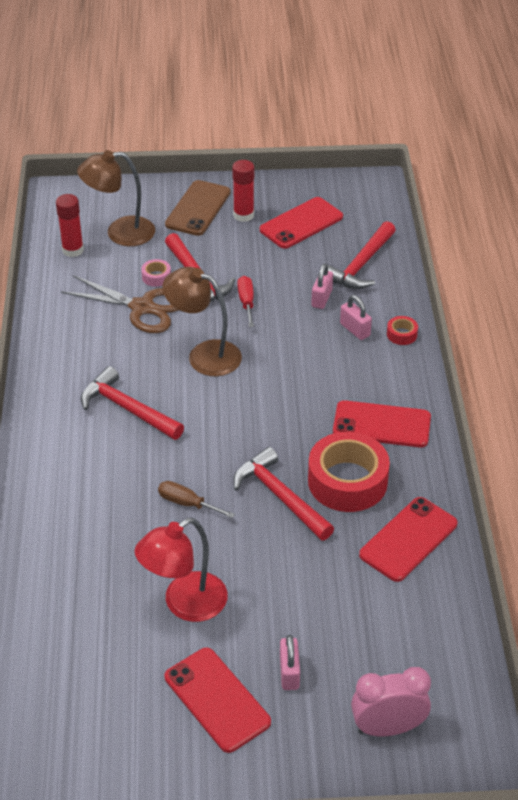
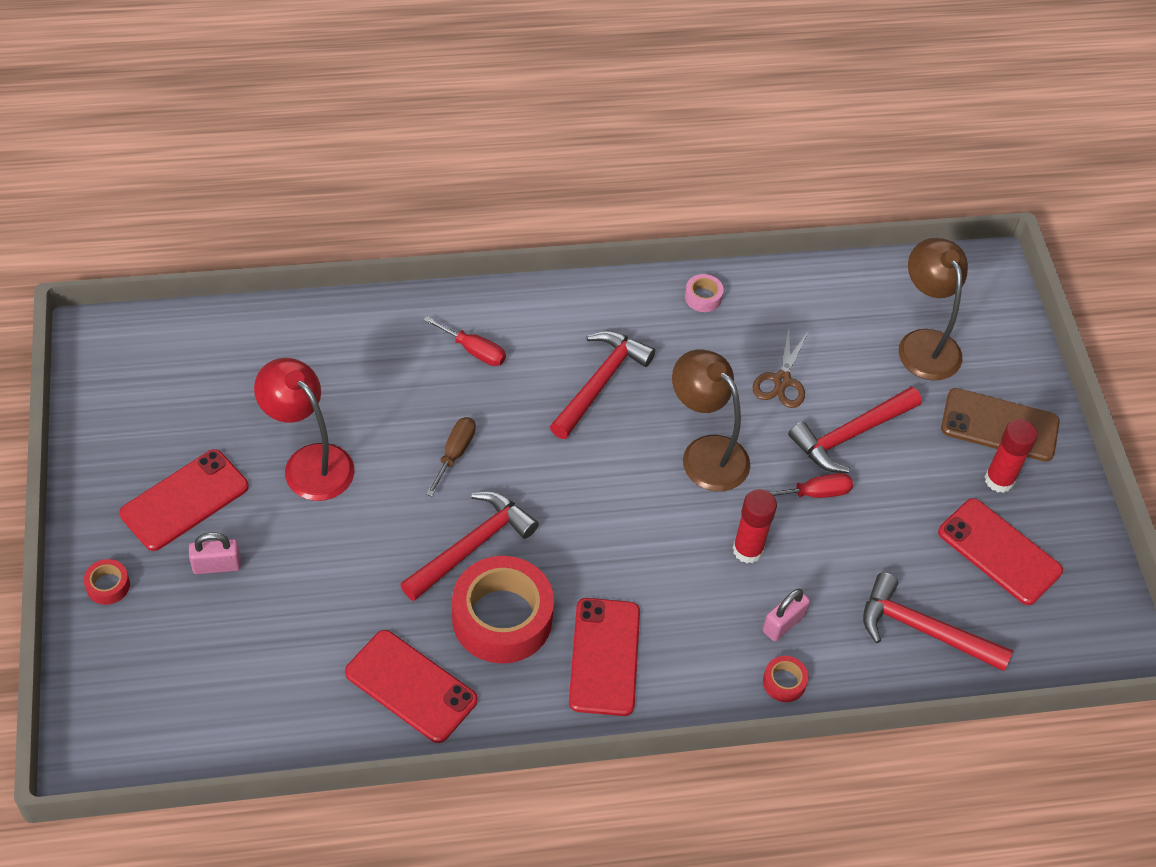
camera: 80 degrees right, 10 degrees up
(73, 250) = (877, 298): red glue stick -> red glue stick (747, 550)
(80, 486) = (474, 351): none -> red screwdriver
(142, 307) = (782, 381): brown scissors -> brown scissors, size x0.62
(156, 277) = (844, 390): pink tape -> pink tape (703, 297)
(204, 355) = (705, 453): brown lamp -> brown lamp turned 60 degrees counterclockwise
(307, 758) = (108, 585): none -> red tape
(321, 298) = (840, 582): pink padlock -> none
(387, 728) = (141, 662): pink clock -> none

